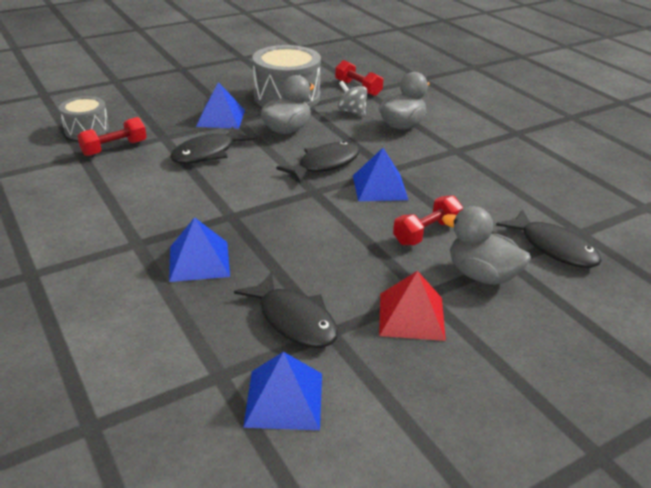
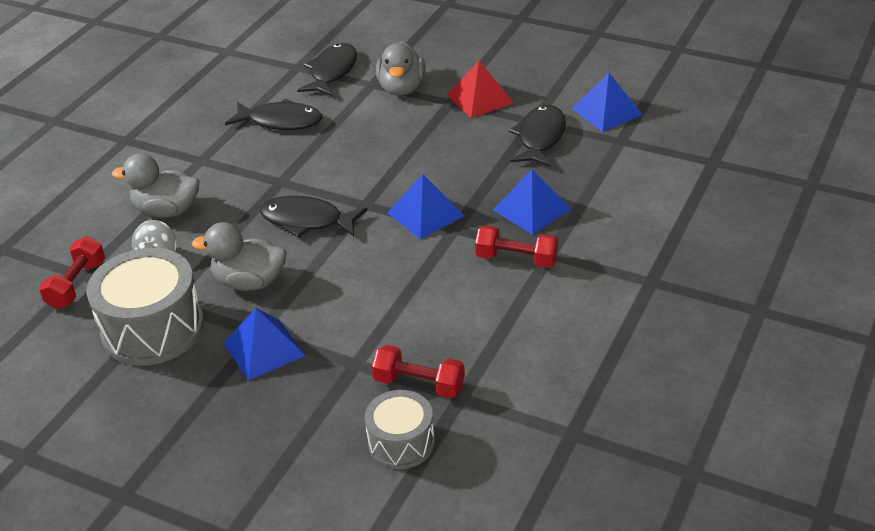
camera: 120 degrees left, 5 degrees up
(207, 153) = (359, 307): black fish -> black fish (280, 121)
(379, 187) = (320, 174): blue pyramid -> blue pyramid (425, 214)
(426, 233) = (371, 126): red dumbbell -> red dumbbell (516, 259)

